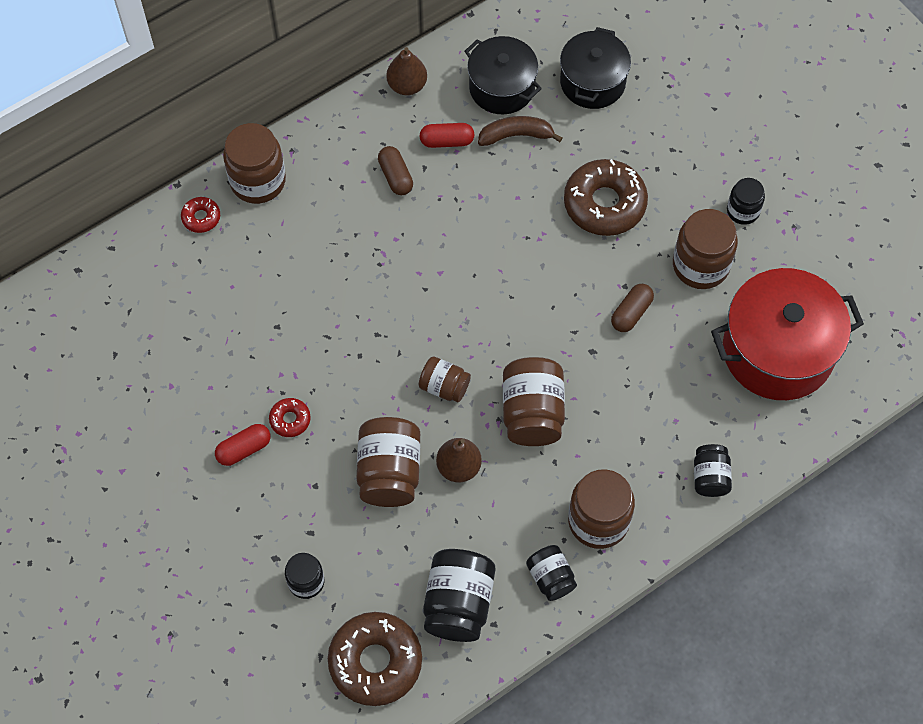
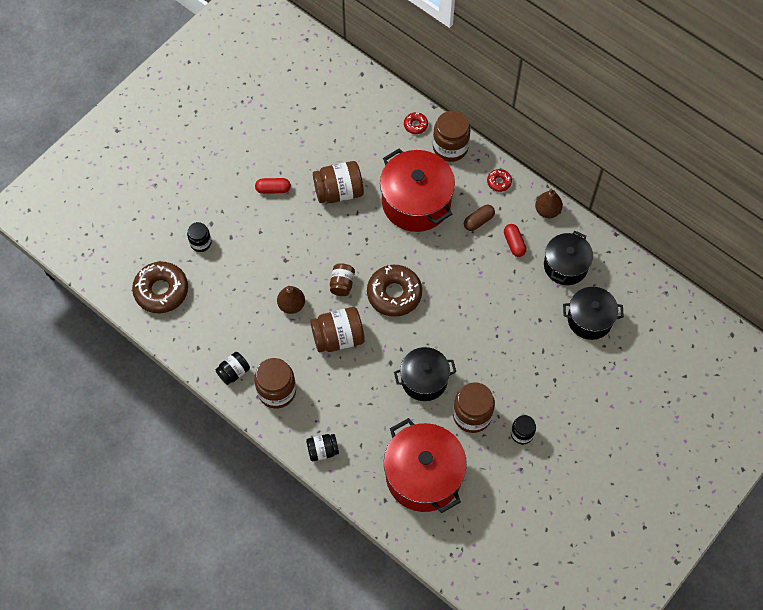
camera: 75 degrees right, 0 degrees up
(244, 449) = (273, 189): red capsule -> red capsule turned 45 degrees counterclockwise
(290, 420) = (298, 208): red donut -> red donut (499, 182)
(336, 250) = (416, 202): none -> red pot
(389, 472) = (278, 268): brown jar -> brown jar (339, 191)
(458, 603) = (206, 325): black jar -> none
(516, 135) = (532, 283): brown banana -> none
(604, 204) = (499, 347): brown donut -> brown donut (394, 294)
(631, 313) = (424, 380): brown capsule -> black pot

